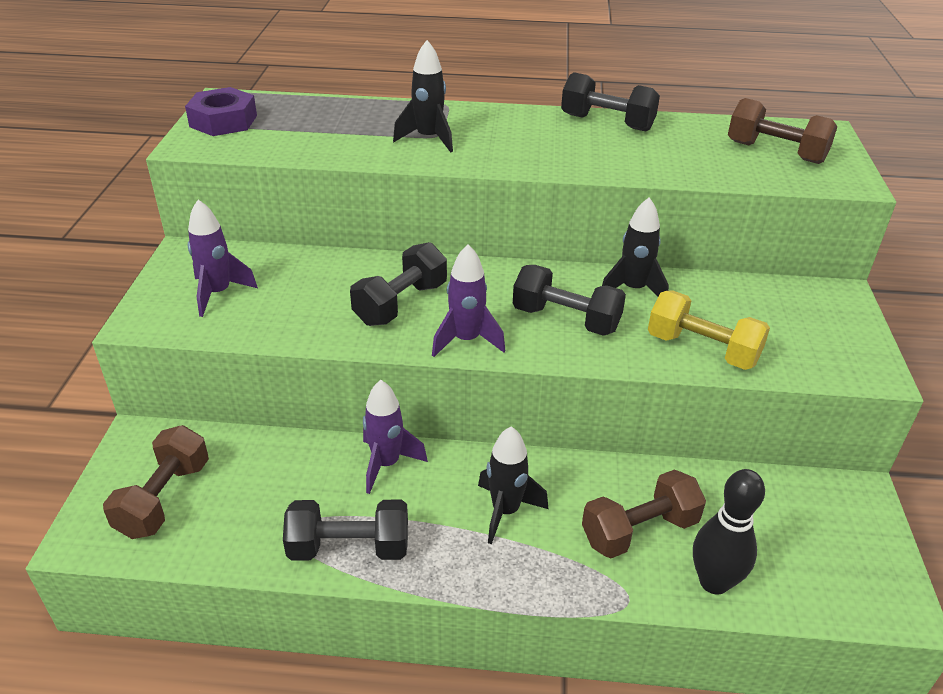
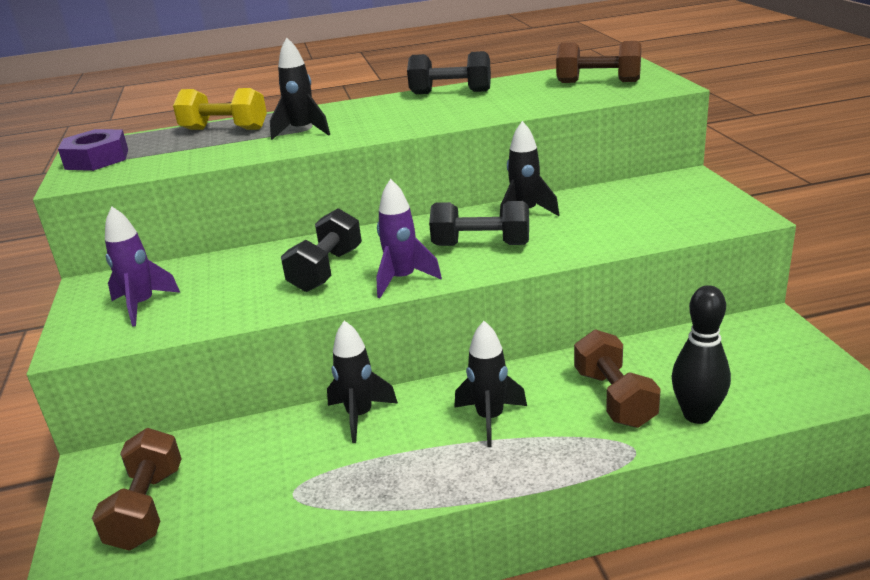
camera: 15 degrees left, 10 degrees down
(349, 547) = (359, 490): black dumbbell -> none
(386, 464) = (360, 416): purple rocket -> black rocket
(639, 531) = (614, 398): brown dumbbell -> brown dumbbell turned 60 degrees counterclockwise
(702, 349) = (607, 236): yellow dumbbell -> yellow dumbbell (224, 129)

